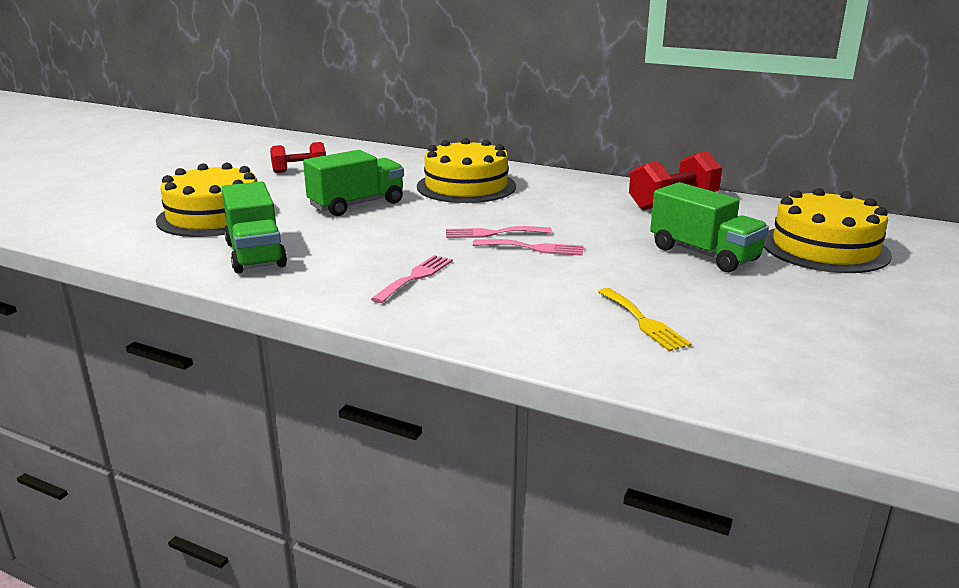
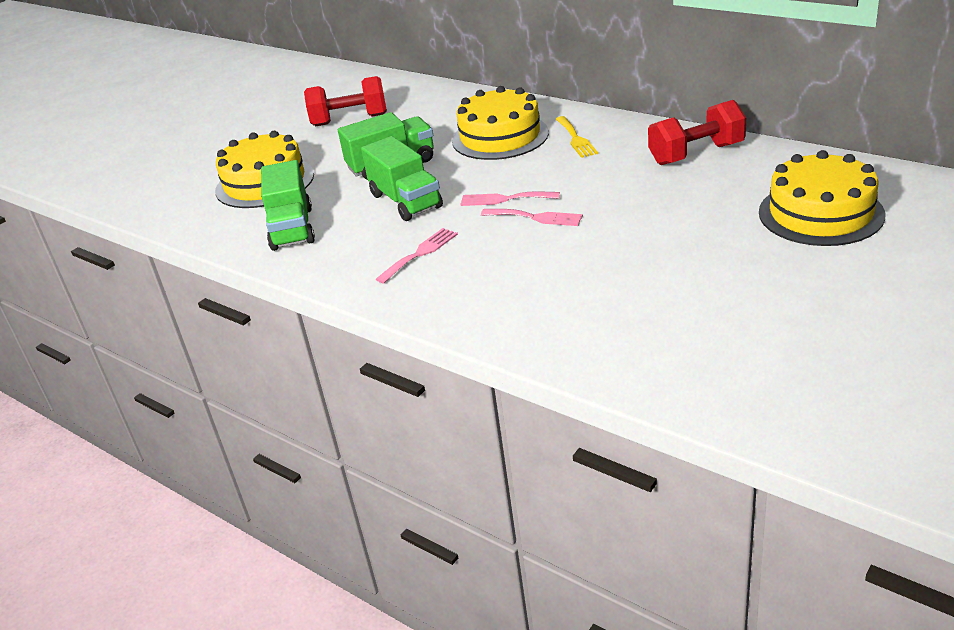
camera: 15 degrees right, 10 degrees up
(299, 171) = (349, 120): red dumbbell -> red dumbbell, size x1.53
(643, 321) = (601, 304): yellow fork -> yellow fork (576, 139)
(703, 254) = (694, 223): green truck -> green truck (405, 201)

